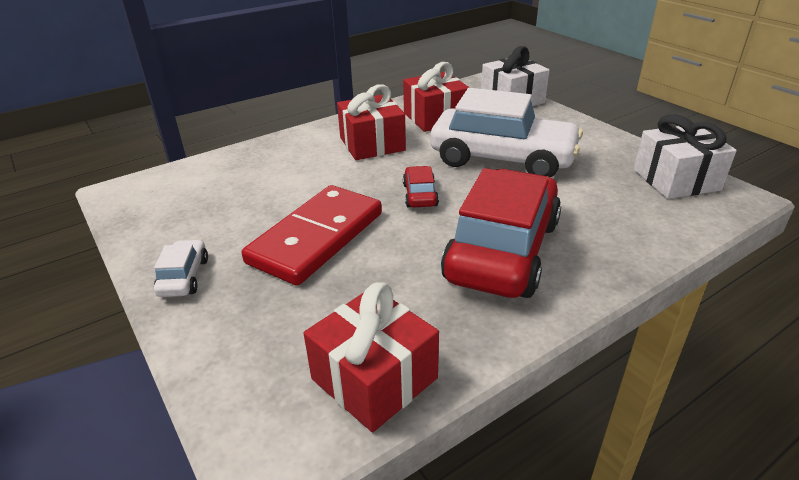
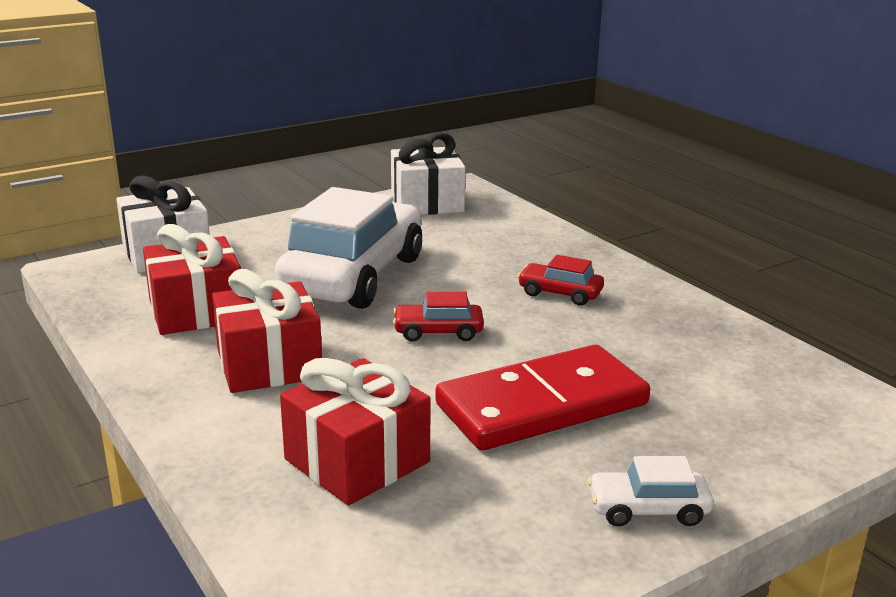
camera: 90 degrees left, 10 degrees down
(317, 238) = (542, 404): red domino -> red domino turned 60 degrees counterclockwise
(374, 378) = (772, 365): red gift -> red gift (357, 461)
(502, 251) = (560, 293): red car -> red car, size x0.42

